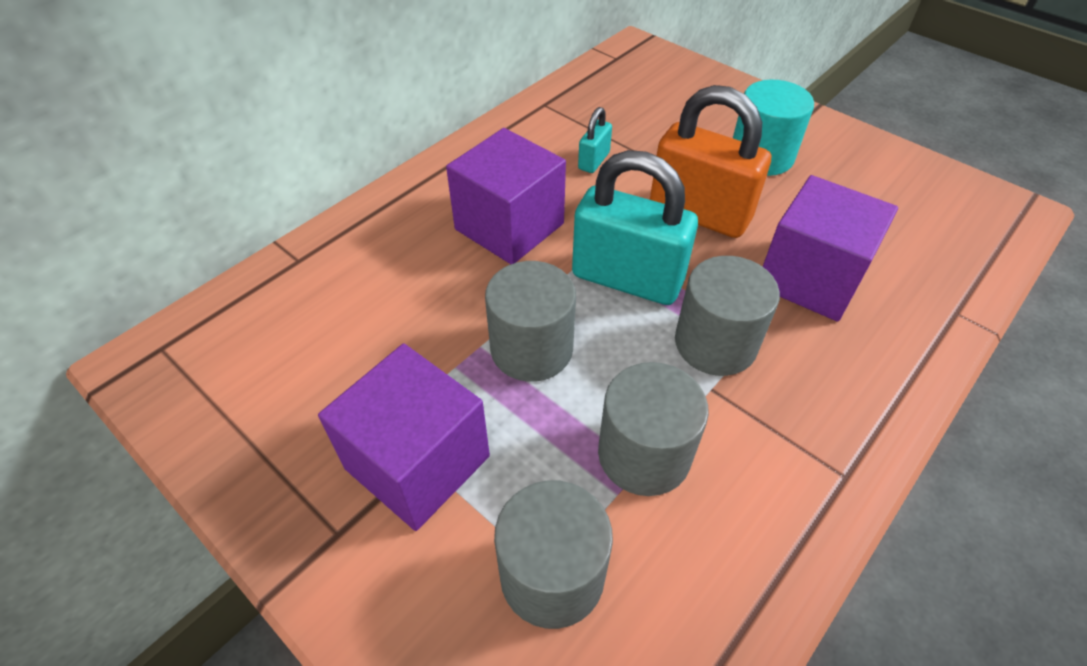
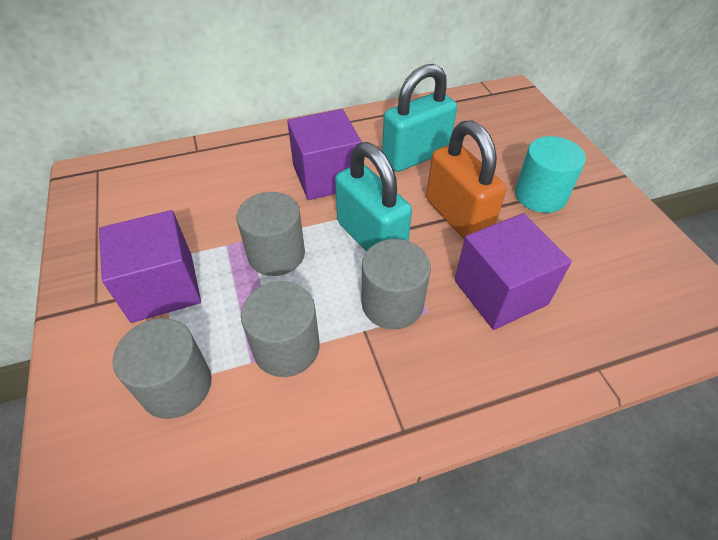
camera: 30 degrees right, 0 degrees up
(594, 161) = (415, 156): turquoise padlock -> turquoise padlock, size x2.19

